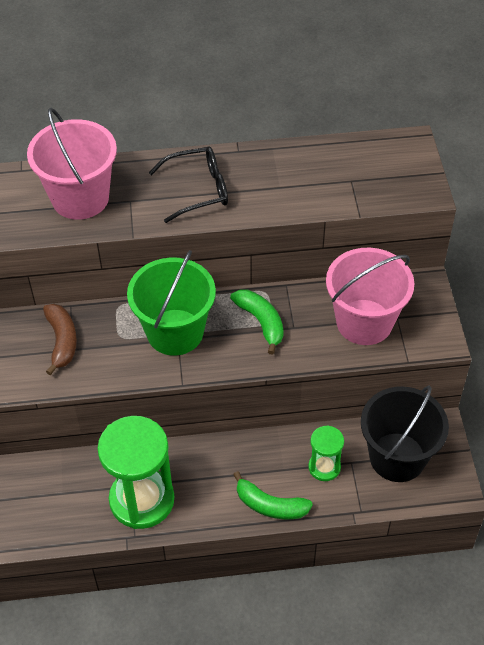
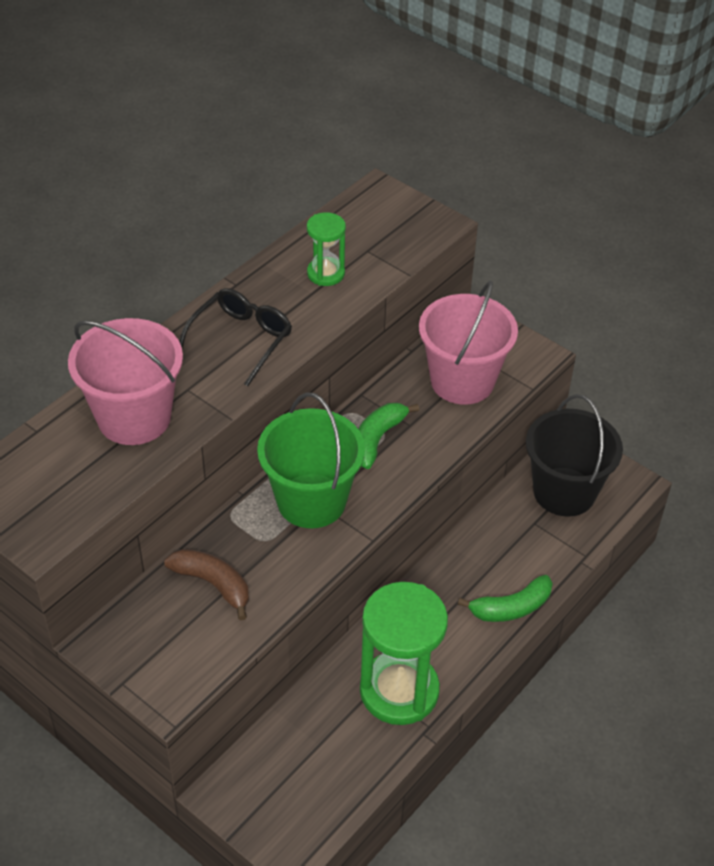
camera: 45 degrees left, 5 degrees down
(261, 322) = (377, 439): green banana -> green banana turned 75 degrees counterclockwise
(324, 467) = (518, 543): green hourglass -> green hourglass (326, 273)

